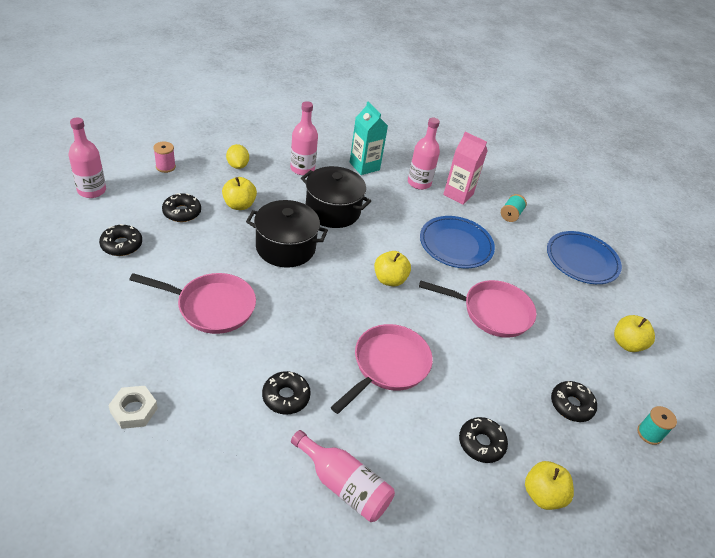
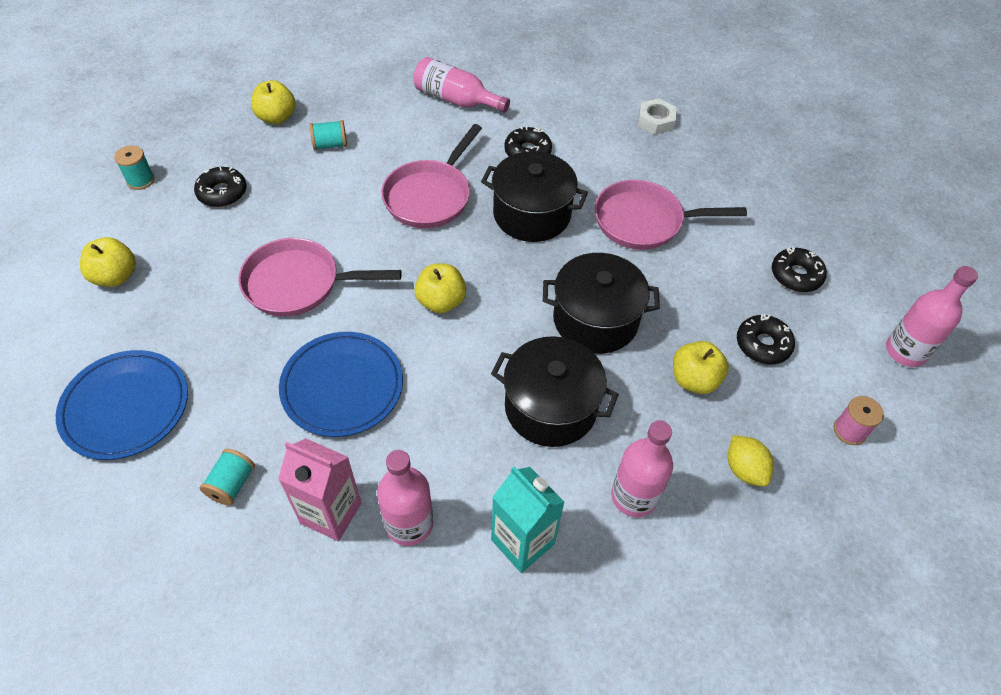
camera: 175 degrees right, 10 degrees up
(303, 331) = (532, 214): none -> black pot
(481, 443) = (330, 145): black donut -> turquoise spool

